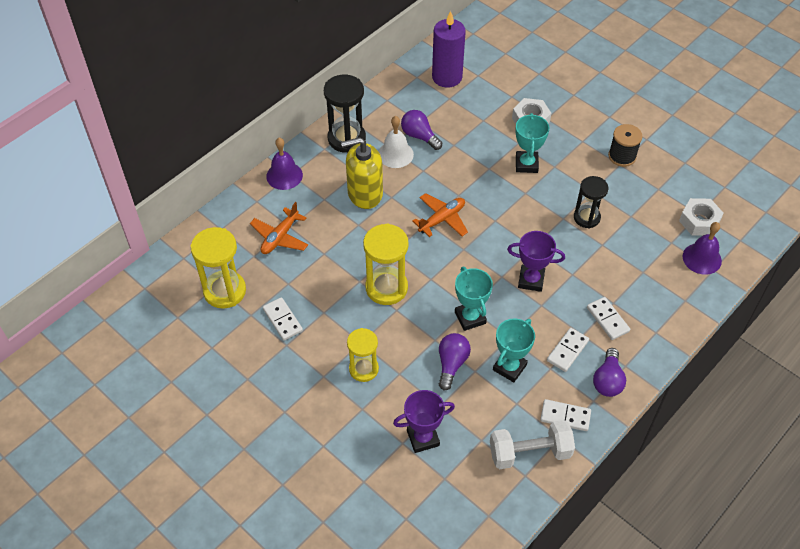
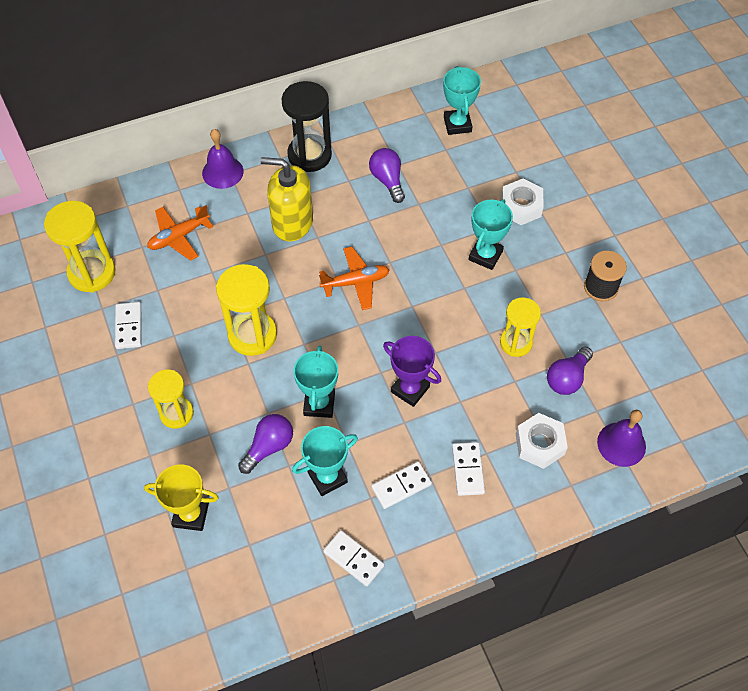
camera: 25 degrees right, 5 degrees up
(395, 154) = (350, 191): white bell -> none
(423, 438) = (191, 515): purple trophy -> yellow trophy
(447, 77) = (457, 124): purple candle -> turquoise trophy
(530, 452) = (291, 582): white dumbbell -> none
(586, 218) = (516, 343): black hourglass -> yellow hourglass
(608, 380) = (425, 539): purple light bulb -> purple light bulb (567, 378)
(699, 221) = (645, 399): white nut -> white nut (539, 444)

